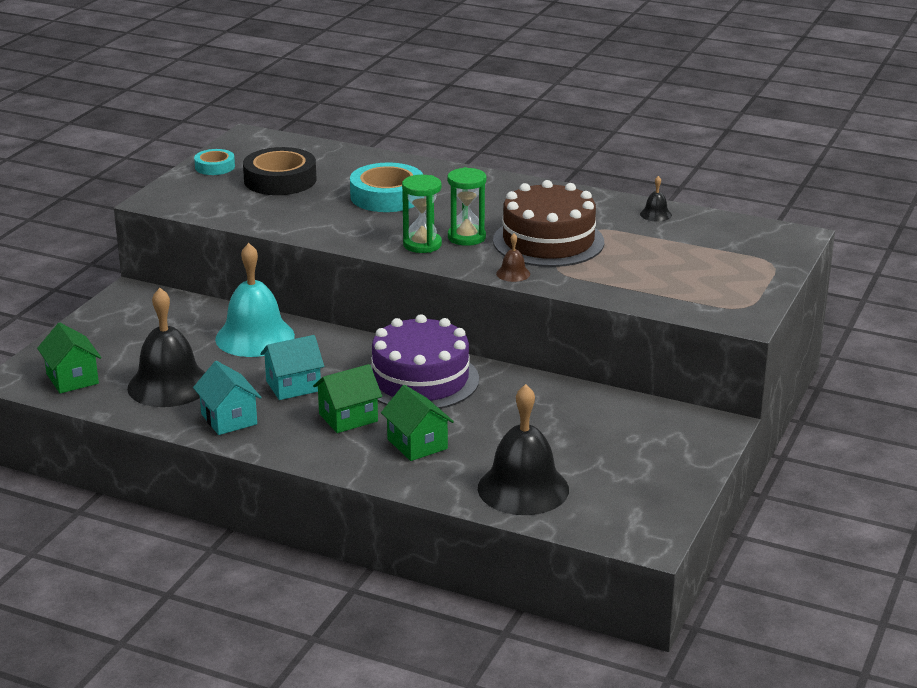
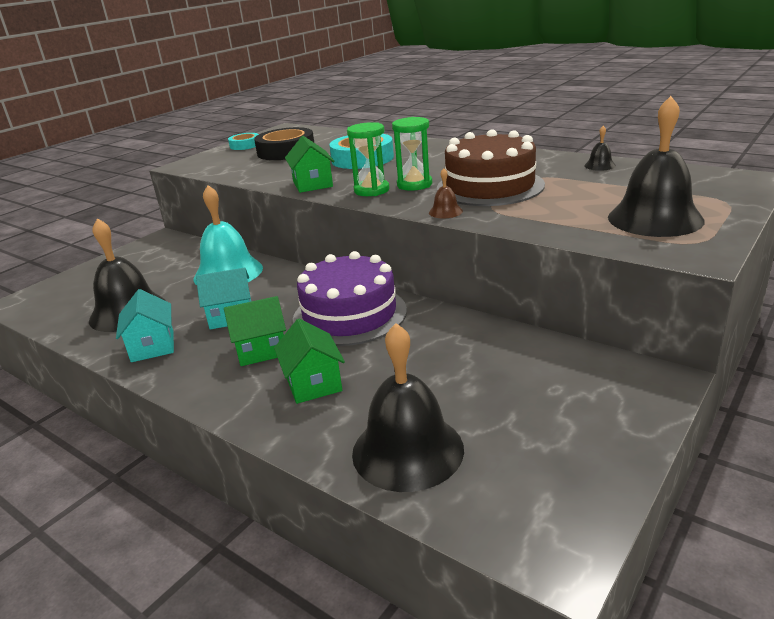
camera: 15 degrees right, 0 degrees up
(72, 379) = (58, 303): green house -> green house (312, 184)
(709, 282) = (655, 218): none -> black bell

